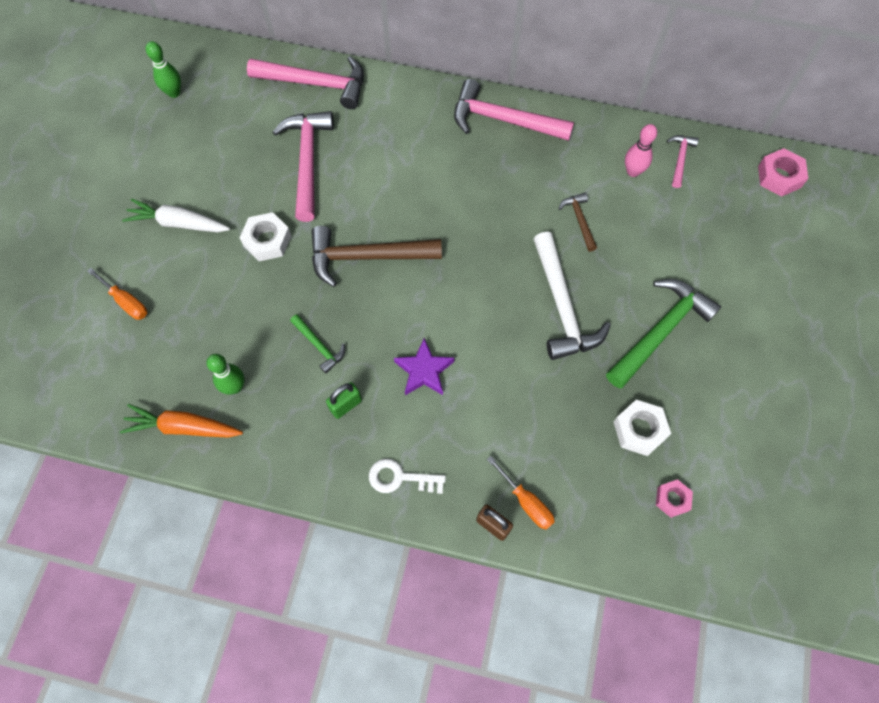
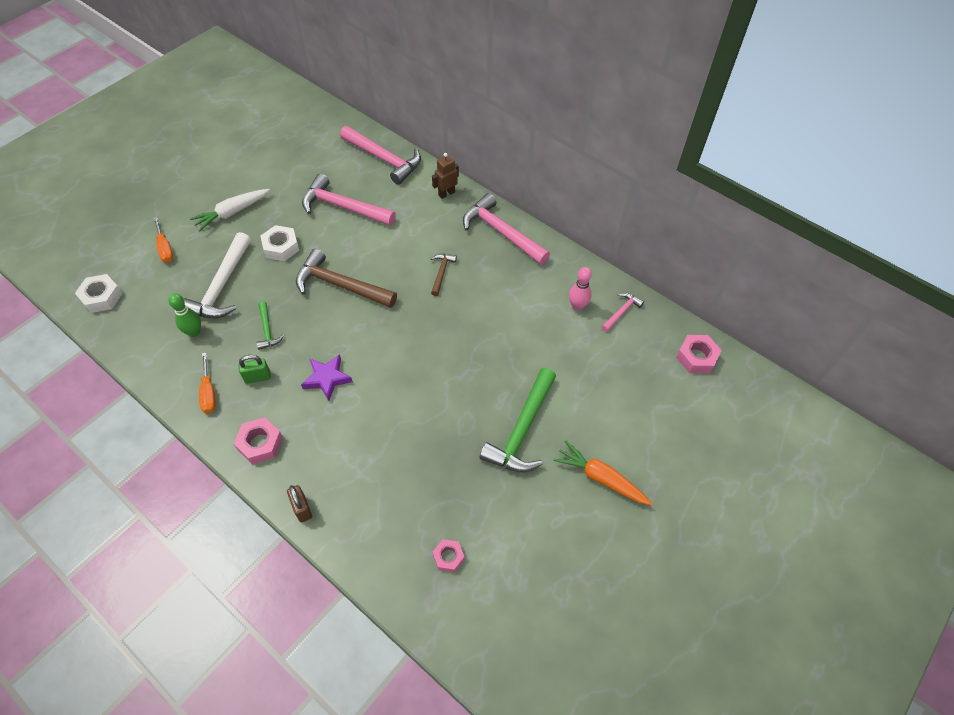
camera: 25 degrees right, 10 degrees down
(174, 93) = (286, 130): green bowling pin -> none
(178, 223) = (232, 213): white carrot -> white carrot turned 75 degrees counterclockwise
(183, 427) = (144, 343): orange carrot -> orange carrot (601, 478)
(307, 161) = (343, 207): pink hammer -> pink hammer turned 90 degrees counterclockwise
(400, 478) = (260, 444): white key -> pink nut
(414, 98) = (446, 193): none -> brown robot
(526, 501) = (337, 503): orange screwdriver -> orange screwdriver (209, 392)
(562, 306) = (458, 378): white hammer -> white hammer (221, 286)
(579, 220) = (512, 324): brown hammer -> brown hammer (441, 273)
(639, 430) = (457, 494): white nut -> white nut (101, 297)
(660, 331) = (522, 429): green hammer -> green hammer turned 135 degrees clockwise

